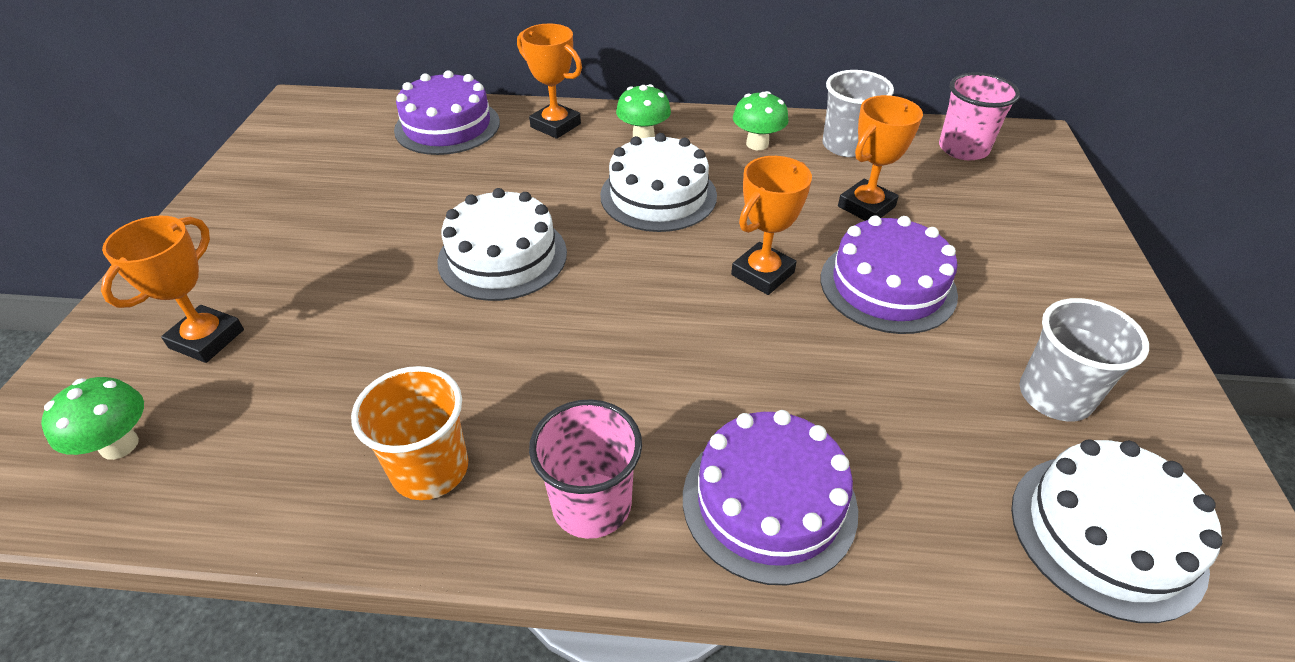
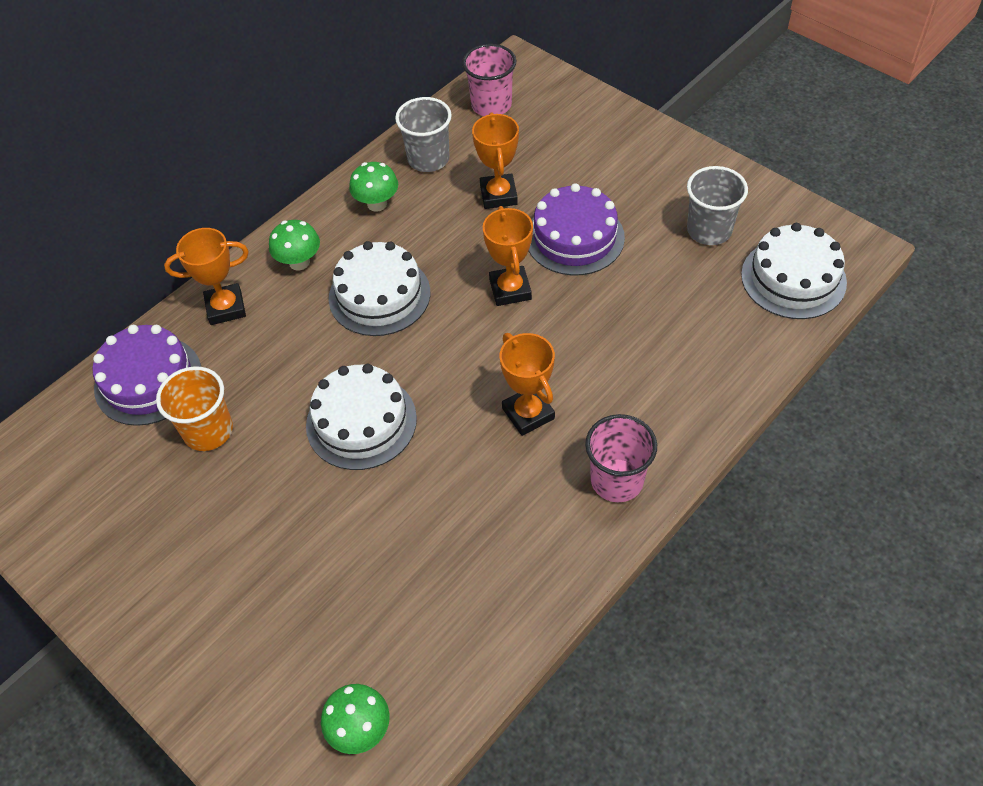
camera: 50 degrees left, 10 degrees up
(207, 339) = (287, 646): orange trophy -> orange trophy (528, 413)
(430, 469) = (528, 550): orange cup -> orange cup (208, 431)
(769, 502) = (676, 398): purple cake -> none

